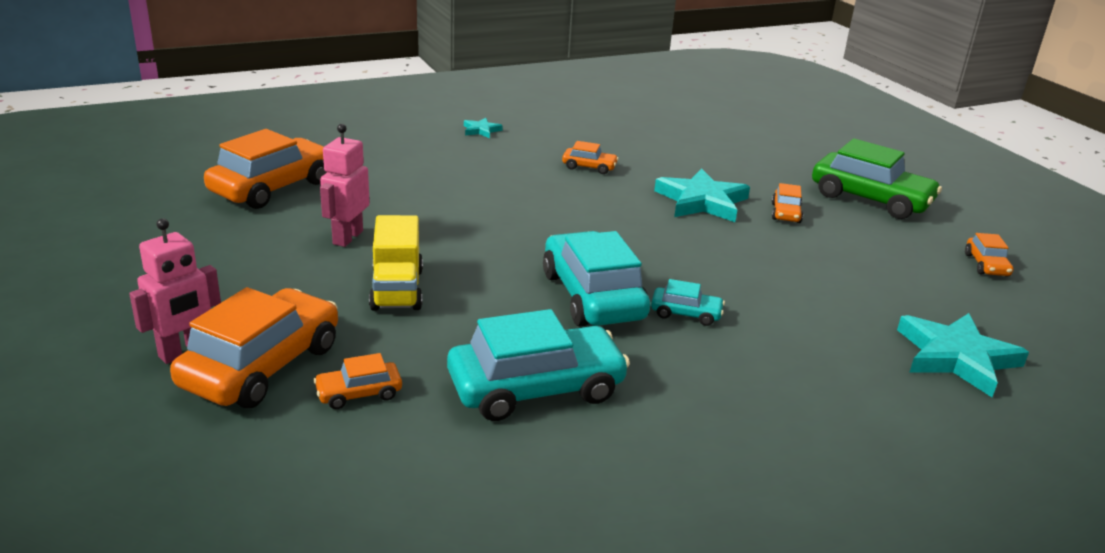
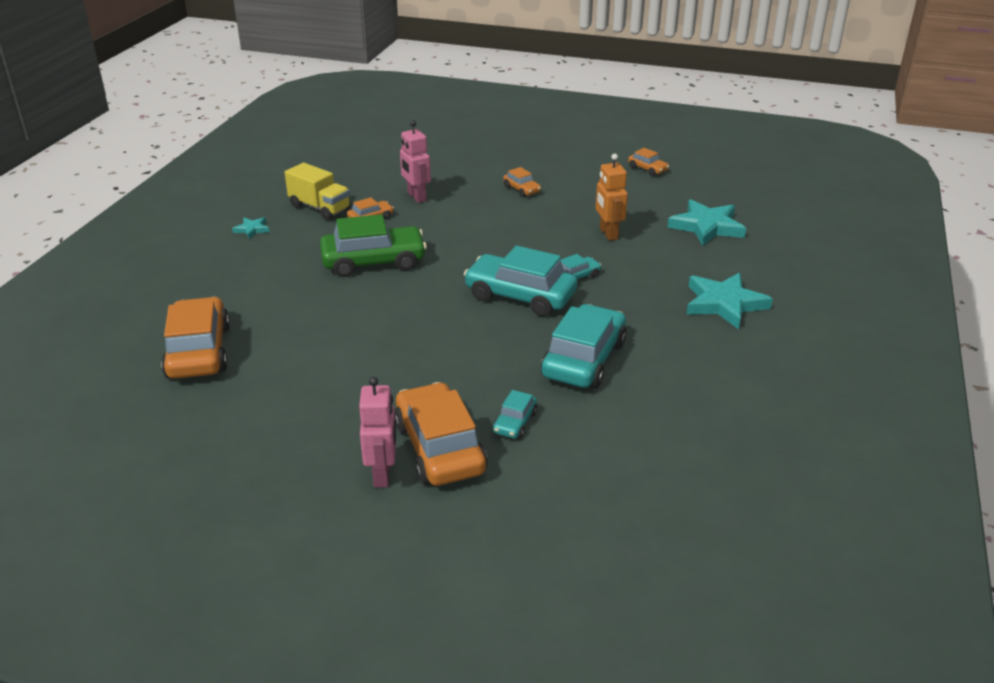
camera: 45 degrees left, 5 degrees up
(347, 237) = (324, 350): pink robot -> pink robot (416, 197)
(359, 393) = (515, 422): orange car -> turquoise car
(397, 289) = (419, 360): yellow truck -> yellow truck (320, 208)
(702, 201) = (470, 206): turquoise star -> turquoise star (724, 304)
(805, 297) = (608, 234): none -> orange robot
(870, 199) = (544, 157): green car -> green car (374, 262)

